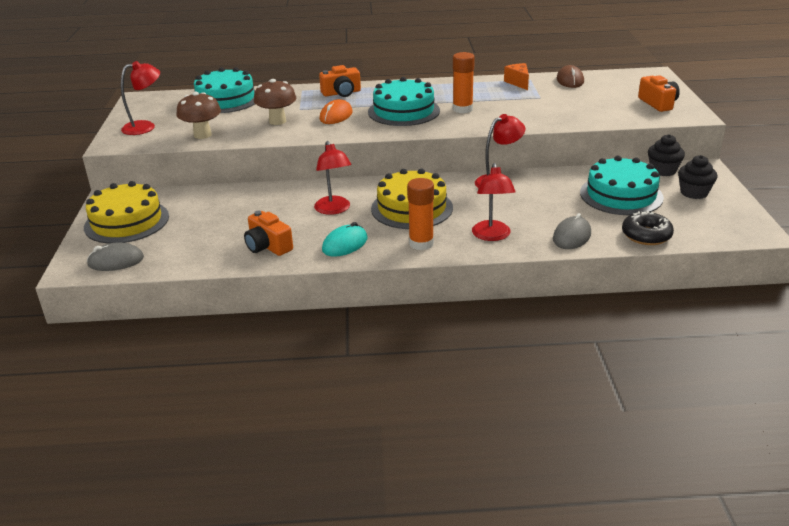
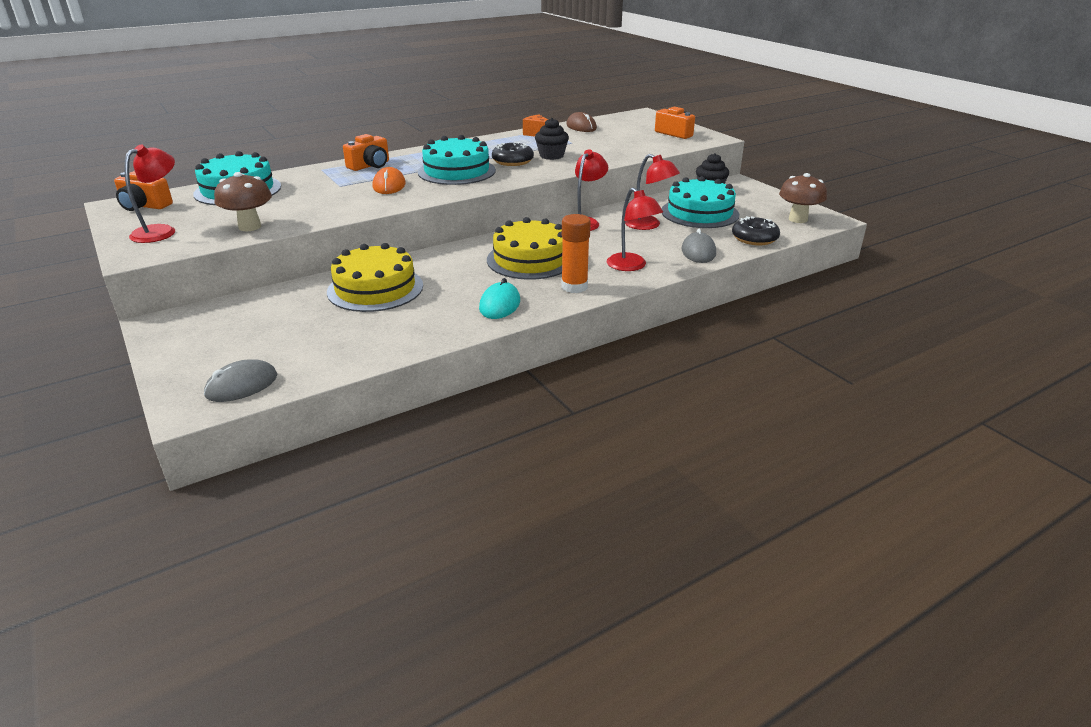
camera: 30 degrees left, 0 degrees up
(127, 222) = (210, 342): yellow cake -> yellow cake (375, 288)
(268, 246) = (418, 326): orange camera -> orange camera (144, 206)
(277, 121) = (327, 200): brown mushroom -> brown mushroom (798, 219)
(334, 210) = (452, 277): red lamp -> red lamp (648, 225)
(462, 109) = (512, 161): orange glue stick -> black donut
(694, 193) = (752, 201): black cupcake -> black cupcake (551, 156)

